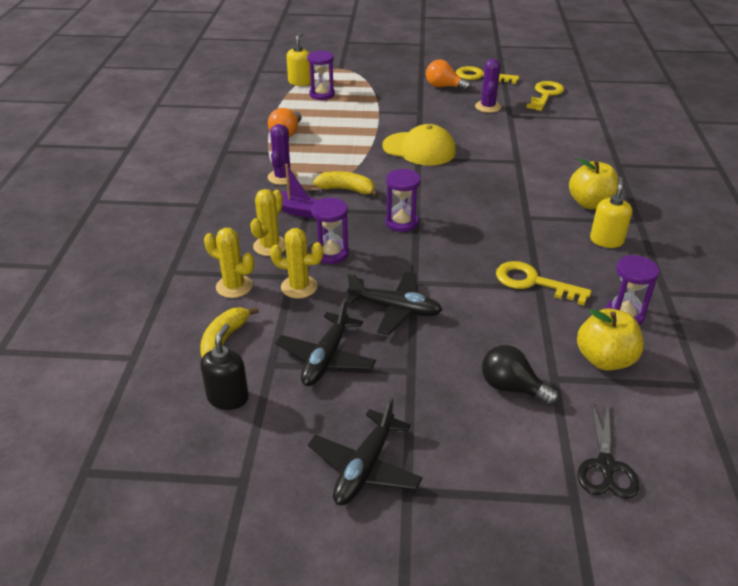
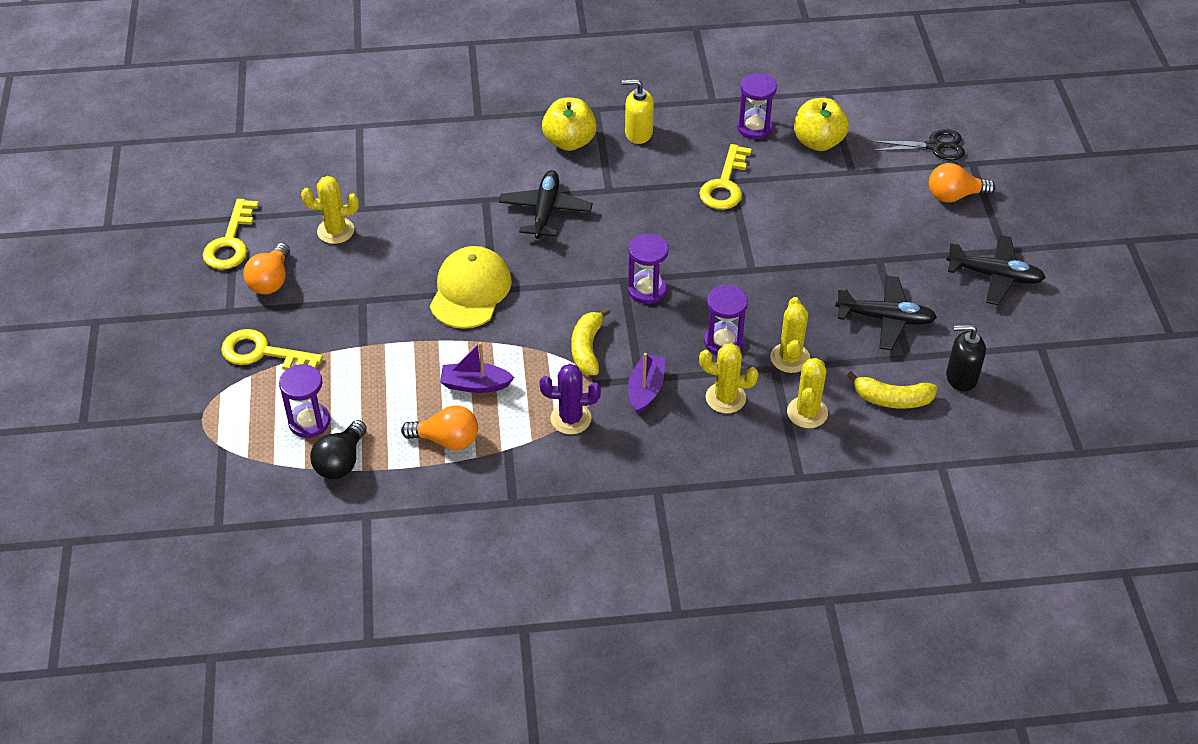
camera: 100 degrees left, 10 degrees up
(300, 82) = (263, 459): yellow soap dispenser -> none
(329, 145) = (475, 384): none -> purple boat
(395, 309) = (799, 279): black plane -> black plane (545, 211)
(488, 107) = (335, 231): purple cactus -> yellow cactus
(510, 463) = (954, 196): none -> orange light bulb
(512, 388) = (874, 196): black light bulb -> black light bulb (341, 462)
(545, 95) = (291, 175): yellow key -> yellow key (262, 353)

